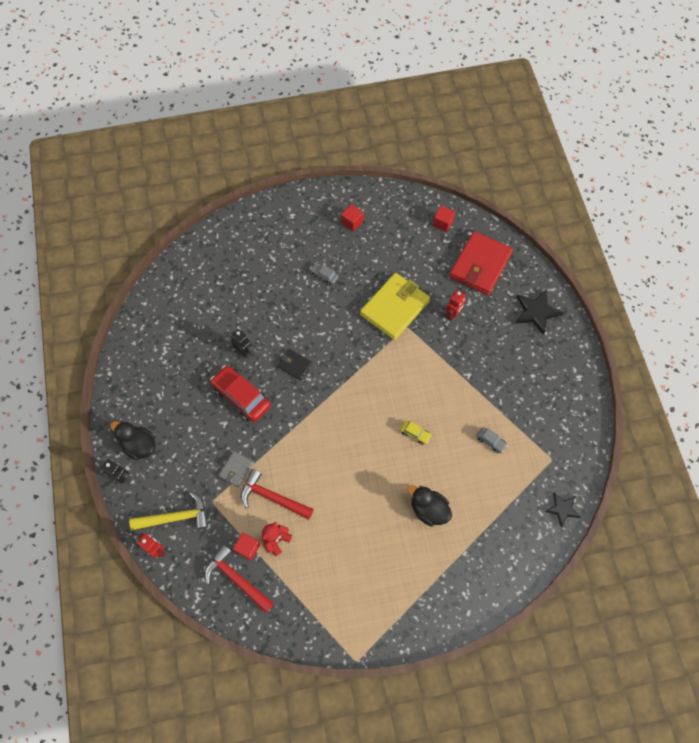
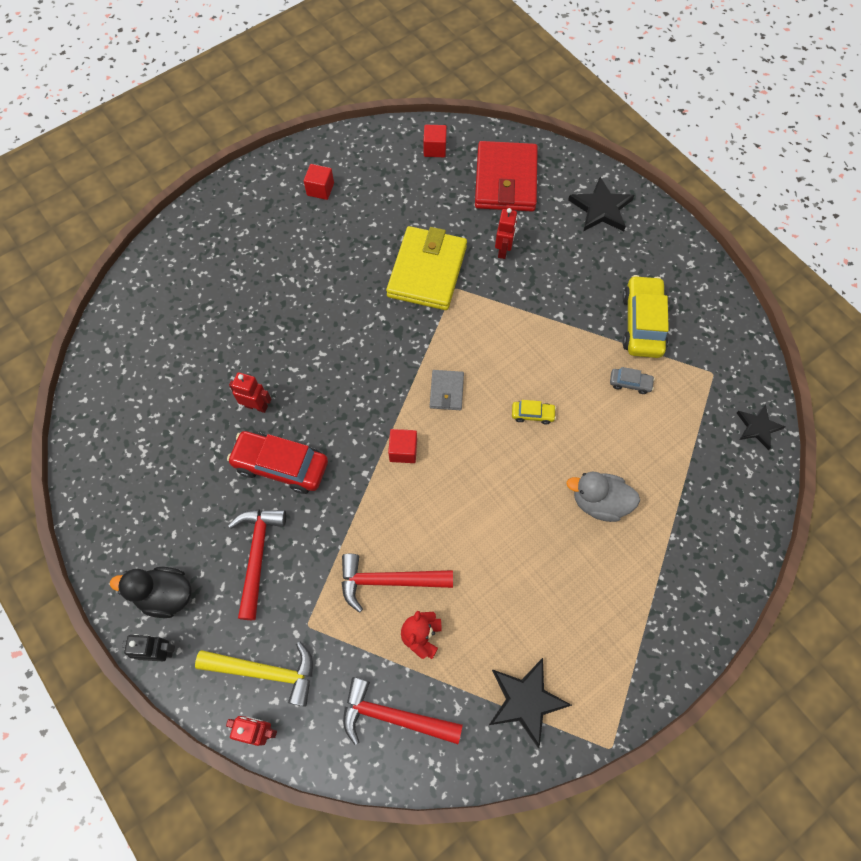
camera: 25 degrees left, 0 degrees up
(175, 517) = (265, 671): yellow hammer -> yellow hammer turned 45 degrees clockwise
(202, 446) = (257, 555): none -> red hammer
(236, 469) = (320, 566): grey wallet -> grey wallet (446, 391)
(244, 352) = (256, 406): black robot -> red robot
(248, 548) = (388, 665): red cube -> red cube (403, 450)
(294, 365) = (333, 395): black wallet -> none
(319, 608) = (526, 701): none -> black star
(324, 275) = (317, 267): grey car -> none
(428, 509) = (599, 502): black duck -> grey duck
(521, 404) = (642, 323): none -> yellow car

